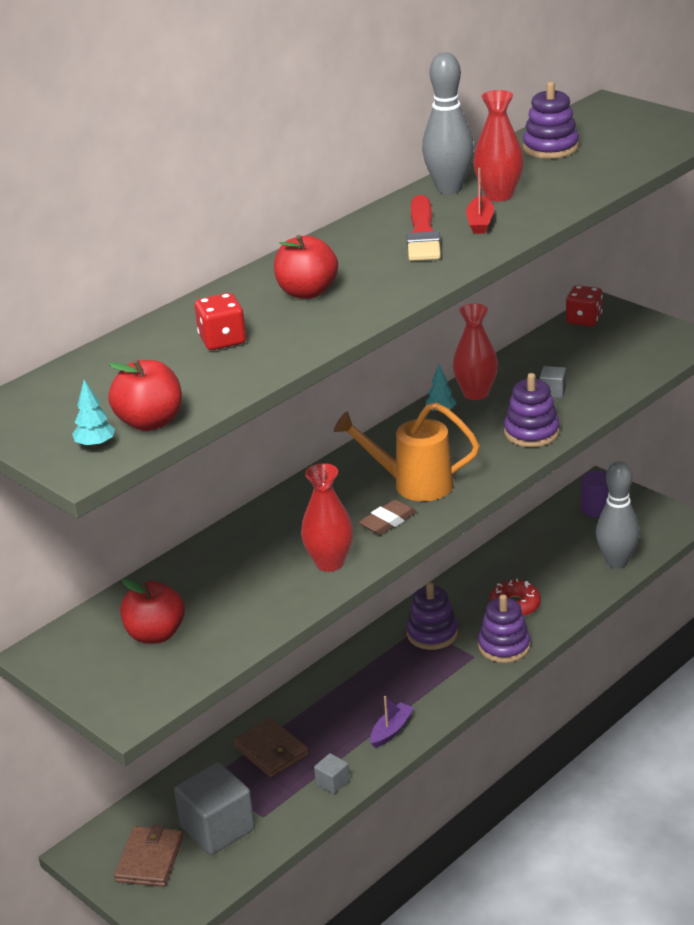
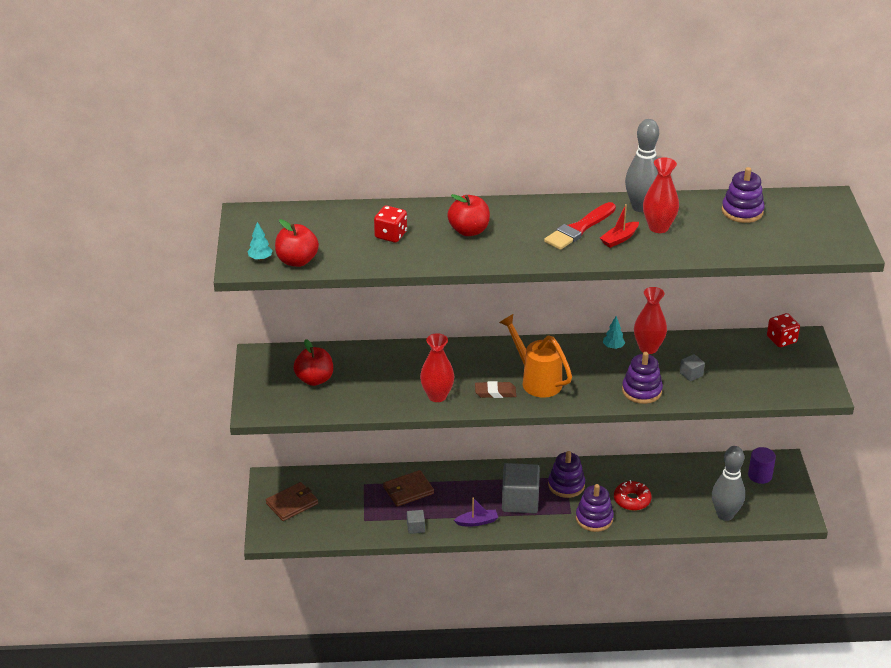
camera: 40 degrees right, 5 degrees up
(217, 828) = (337, 511): grey cube -> grey cube (520, 501)
(271, 751) = (408, 490): brown wallet -> brown wallet turned 60 degrees clockwise

